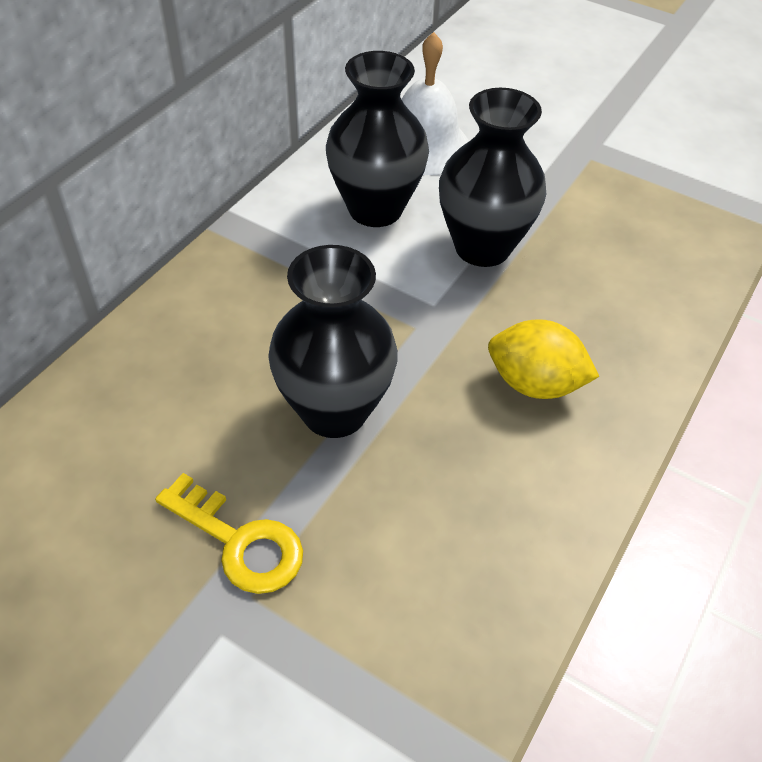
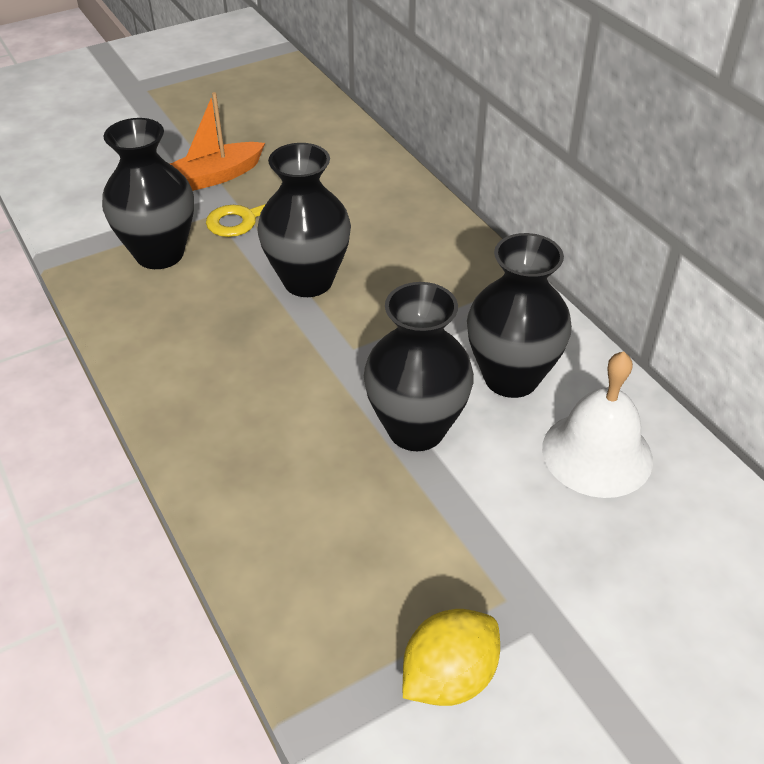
camera: 120 degrees right, 5 degrees down
(148, 655) = (214, 177): none -> orange boat
(381, 611) = (159, 254): none -> black vase
(534, 383) = (247, 390): yellow lemon -> yellow lemon (449, 677)

